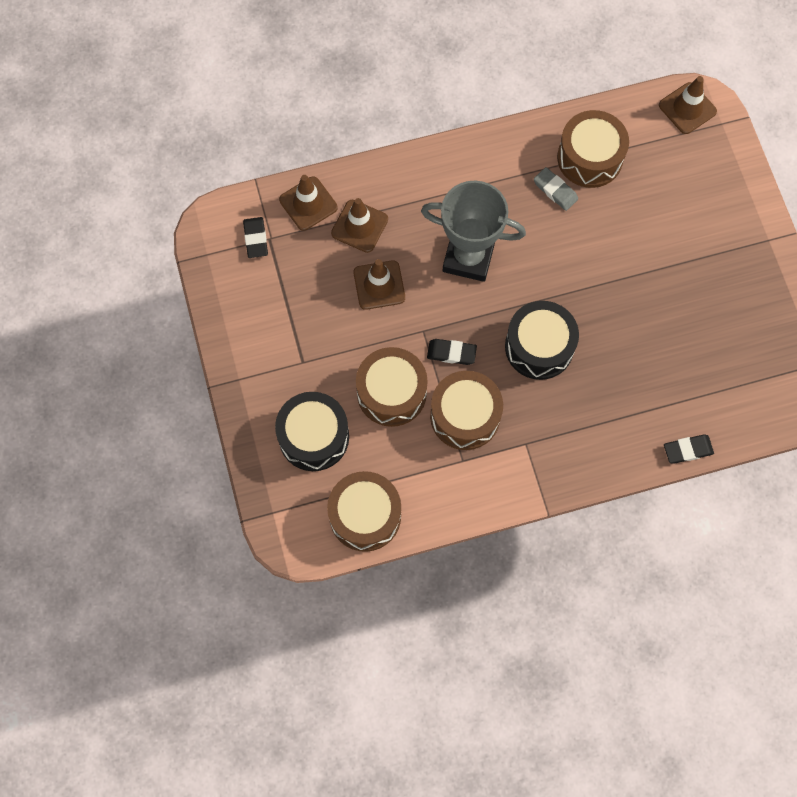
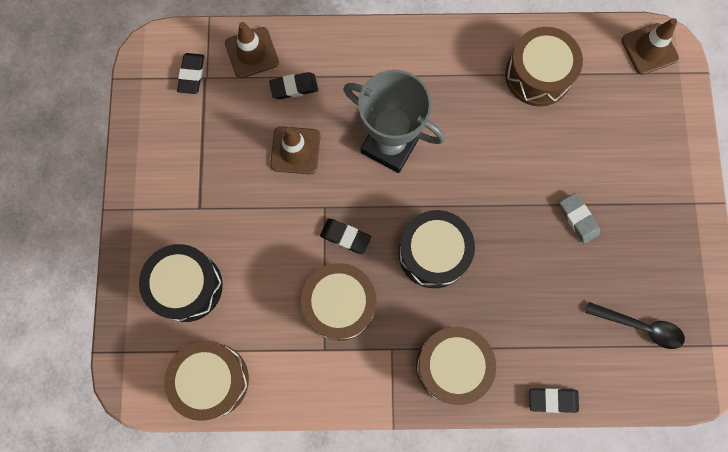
camera: 15 degrees right, 5 degrees up
(359, 226) = (294, 87): brown traffic cone -> black eraser
(391, 393) = (275, 262): brown drum -> brown drum (452, 366)
(555, 190) = (494, 99): grey eraser -> grey eraser (578, 219)
(749, 364) = (640, 327): none -> black spoon

